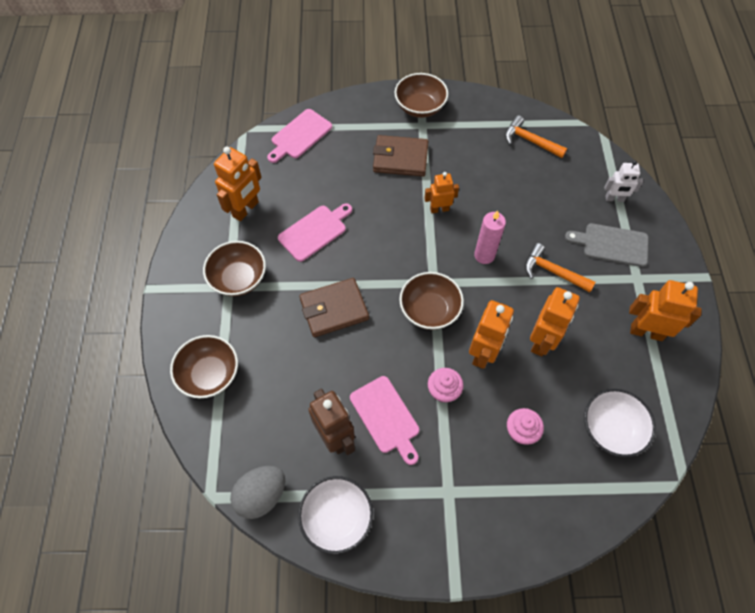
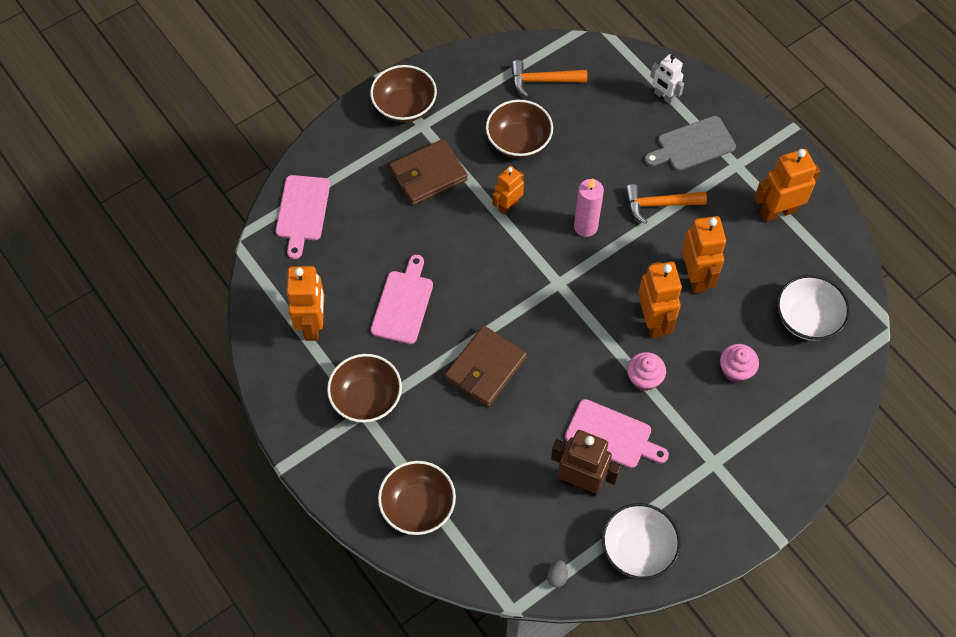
camera: 35 degrees left, 0 degrees up
(261, 495) = (557, 576): grey egg -> grey egg, size x0.43
(429, 310) = (575, 312): brown bowl -> brown bowl (518, 141)
(614, 199) = (664, 96): white robot -> white robot turned 75 degrees clockwise

